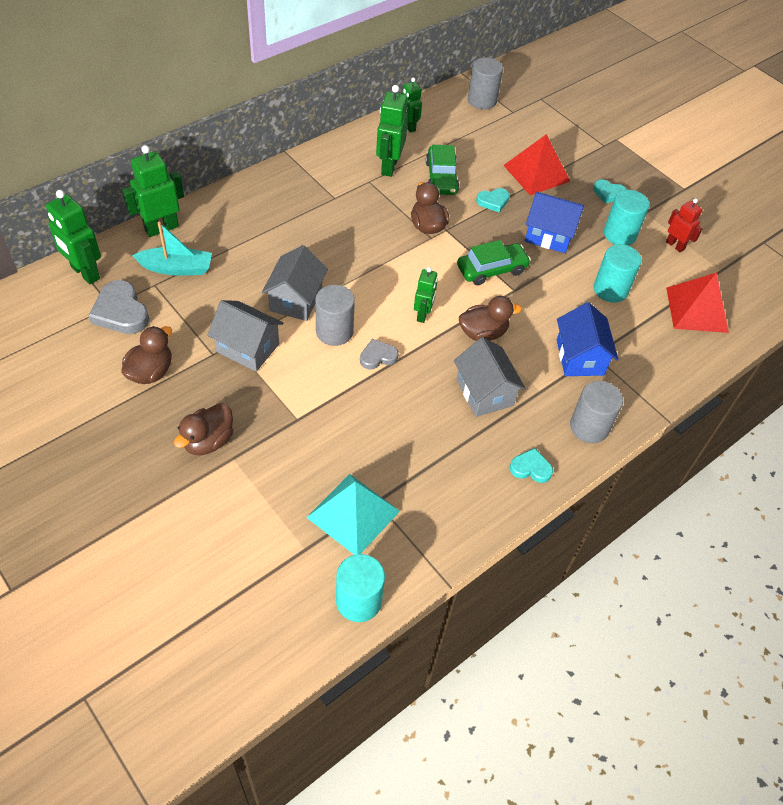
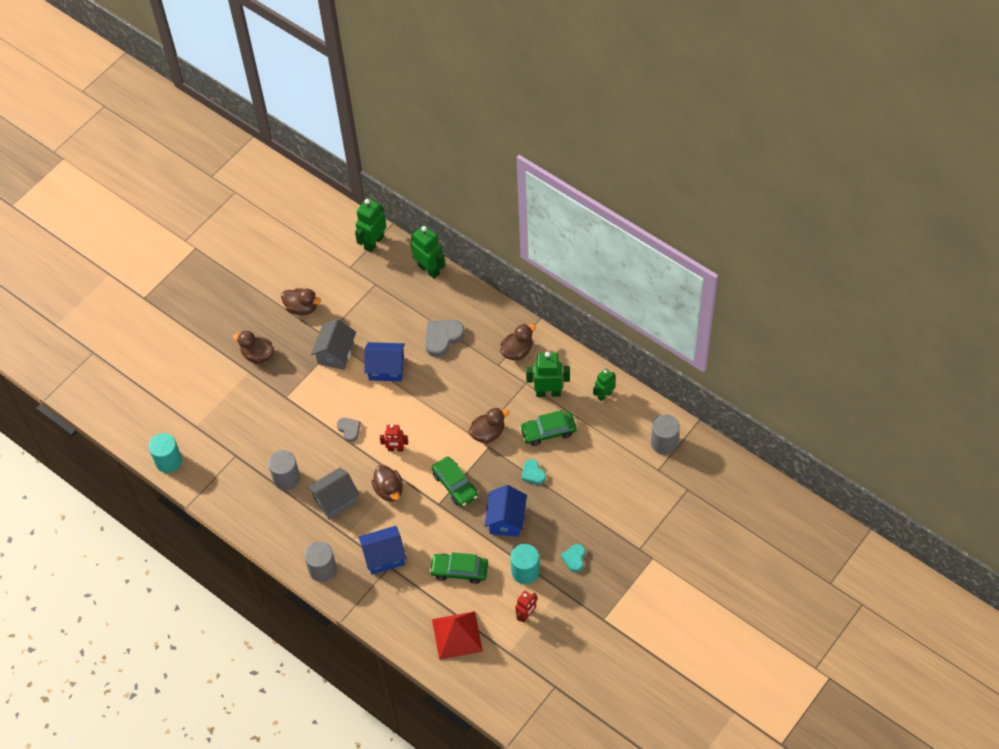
camera: 85 degrees right, 5 degrees up
(121, 312) = (346, 274): grey heart -> grey heart (442, 338)
(176, 268) = (394, 291): turquoise boat -> none
(296, 300) = (386, 368): grey house -> blue house
(322, 178) = (517, 351): none -> brown duck
(334, 331) = (364, 399): grey cylinder -> grey cylinder (286, 478)
(353, 514) = (224, 445): turquoise pyramid -> none
(423, 314) = (395, 449): green robot -> red robot
(530, 468) = (280, 537): turquoise heart -> none
(536, 173) = (580, 500): red pyramid -> none
(610, 290) = (459, 570): turquoise cylinder -> green car

